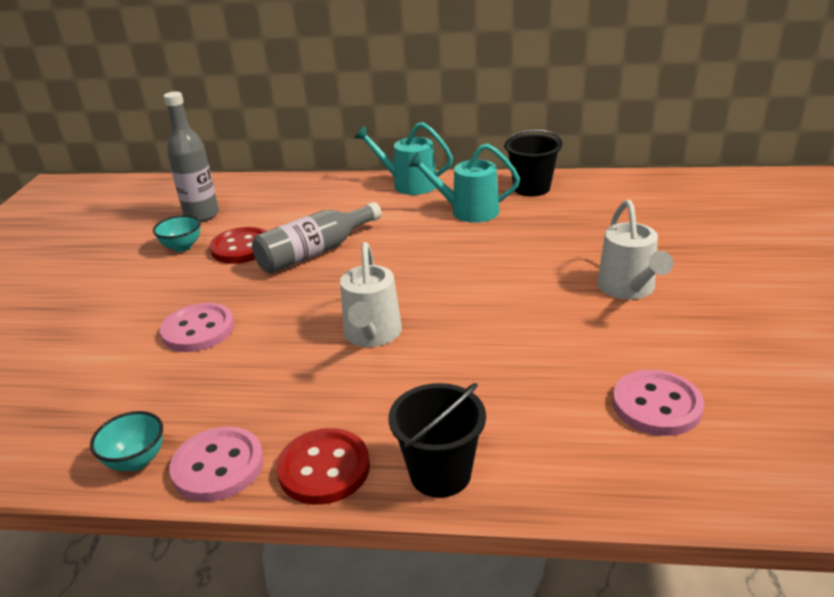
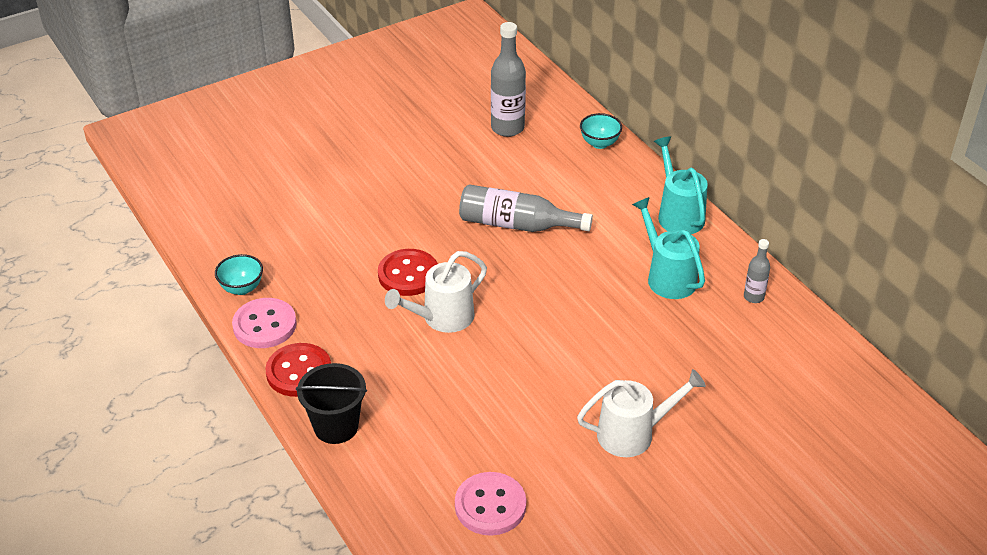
camera: 50 degrees right, 10 degrees up
(182, 247) = (456, 150): turquoise bowl -> turquoise bowl (599, 143)
(198, 330) = (372, 229): pink button -> none
(241, 248) = (484, 181): red button -> red button (408, 274)
(531, 188) = (753, 297): black bucket -> grey bottle
(629, 289) = (633, 434): white watering can -> white watering can turned 150 degrees counterclockwise

